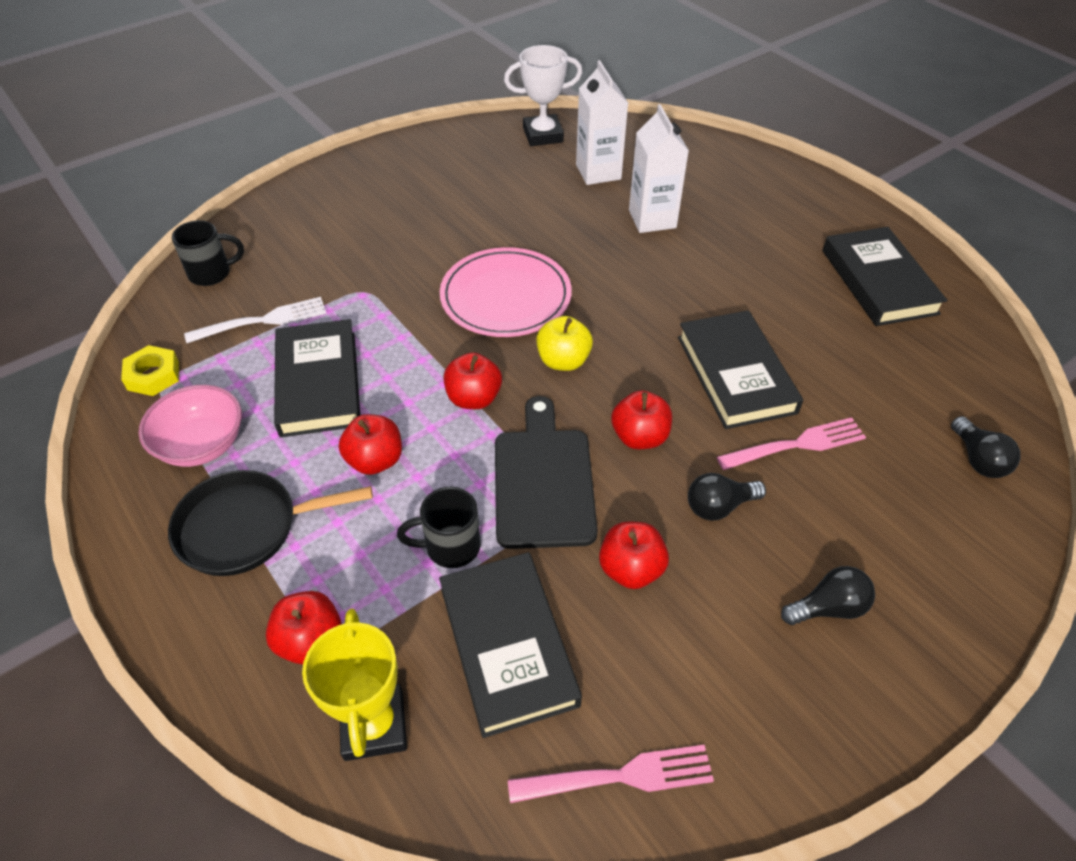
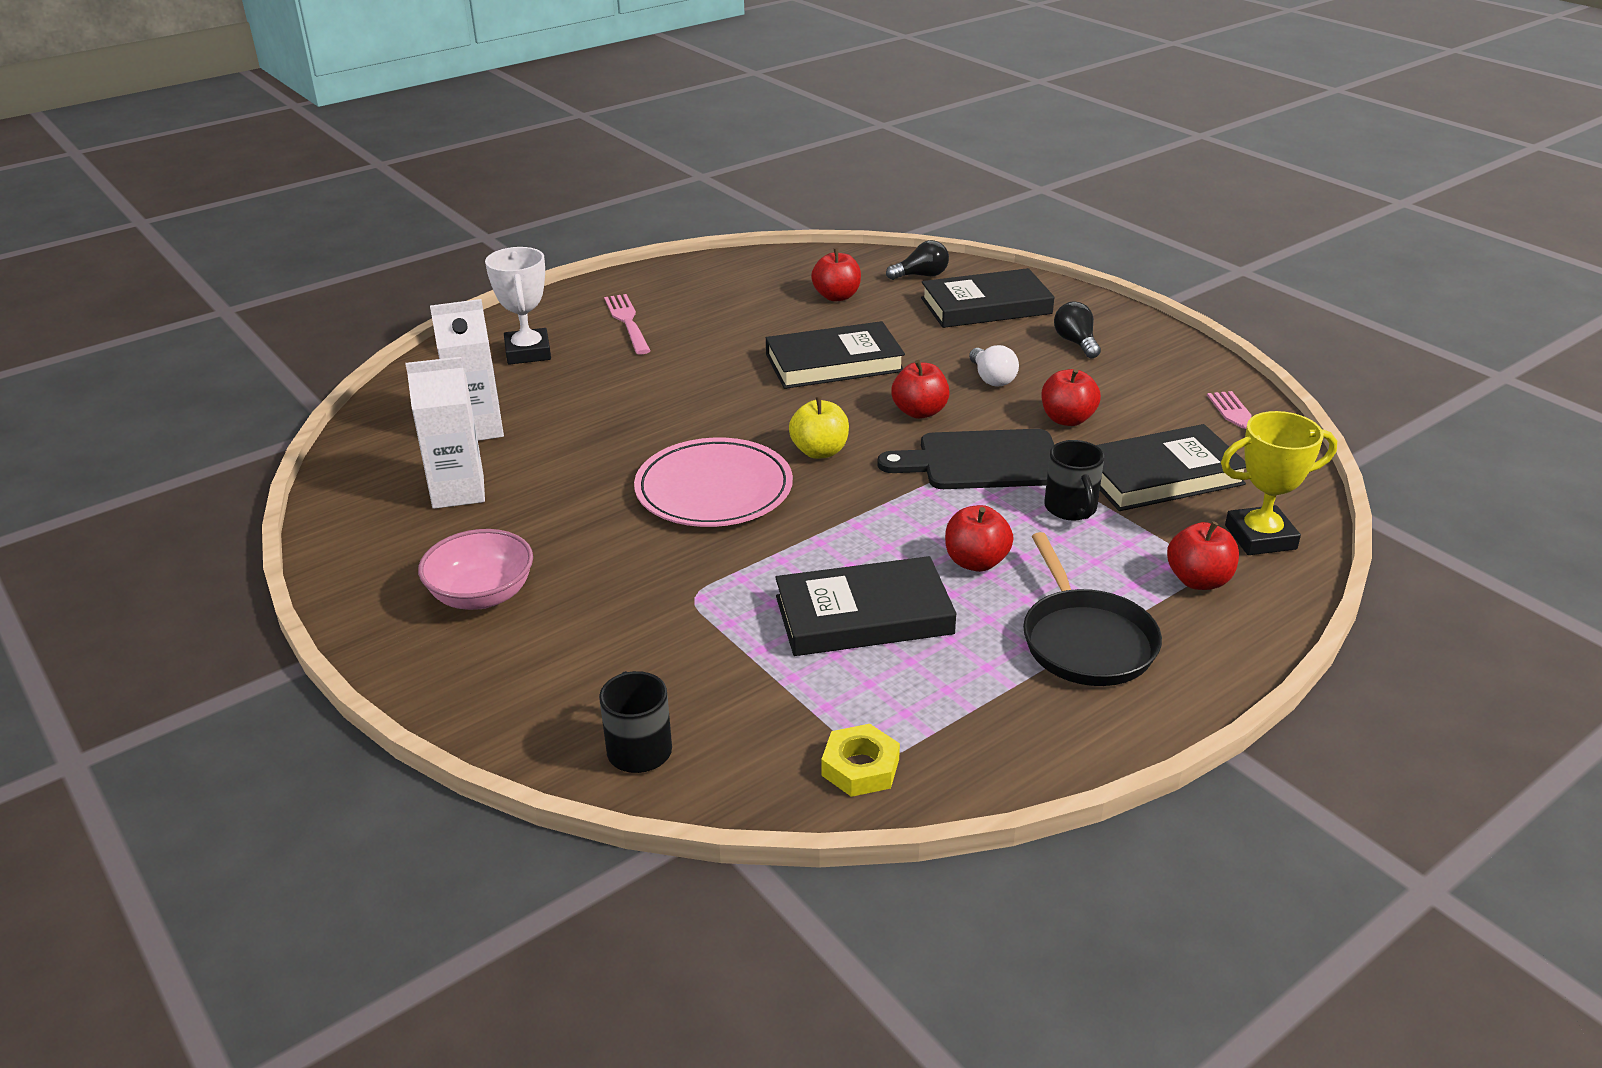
camera: 90 degrees left, 15 degrees down
(202, 444) = (976, 696): pink bowl -> pink bowl (482, 595)
(263, 321) = (749, 679): white fork -> none
(473, 398) = (879, 504): red apple -> red apple (836, 296)
(543, 135) = (373, 469): white trophy -> white trophy (528, 352)
(652, 219) = (584, 396): white carton -> white carton (458, 492)
(719, 506) = (992, 378): black light bulb -> white light bulb
(796, 445) = (917, 342): pink fork -> pink fork (627, 322)
(879, 282) = (708, 289): black book -> black book (986, 306)

